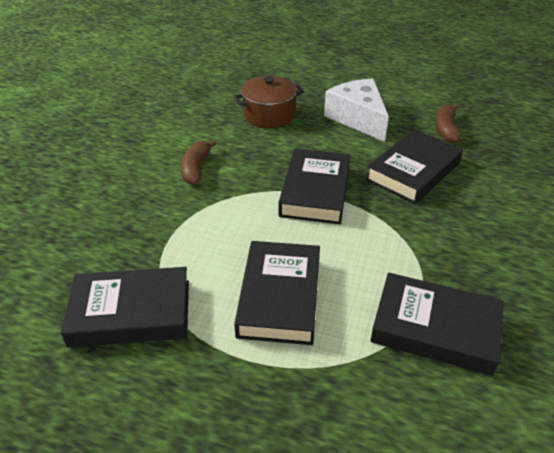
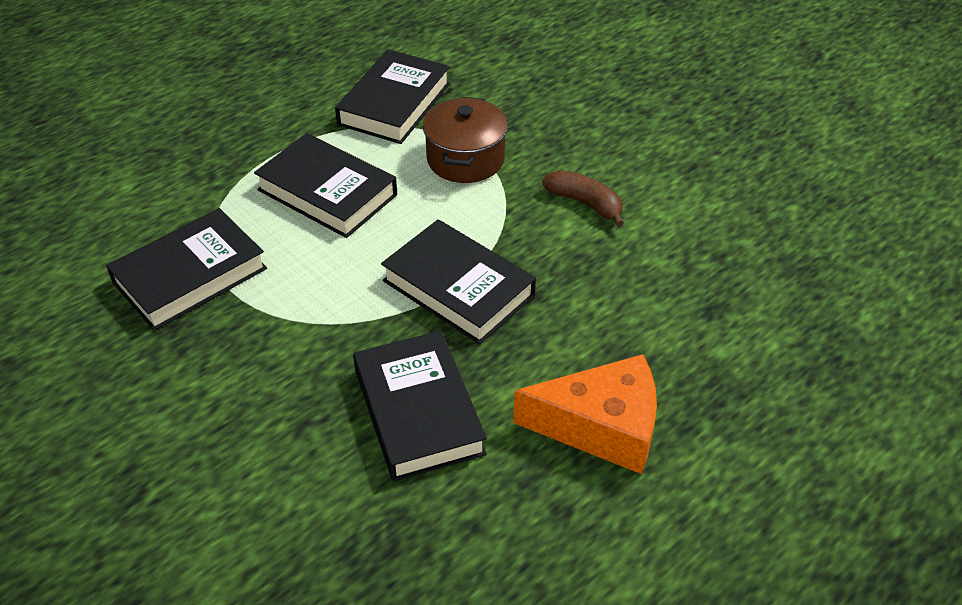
camera: 120 degrees right, 5 degrees up
(269, 115) = (678, 321): brown pot -> brown pot (465, 159)
(358, 118) = (601, 427): white cheese -> orange cheese
(445, 129) = (489, 531): brown banana -> none

